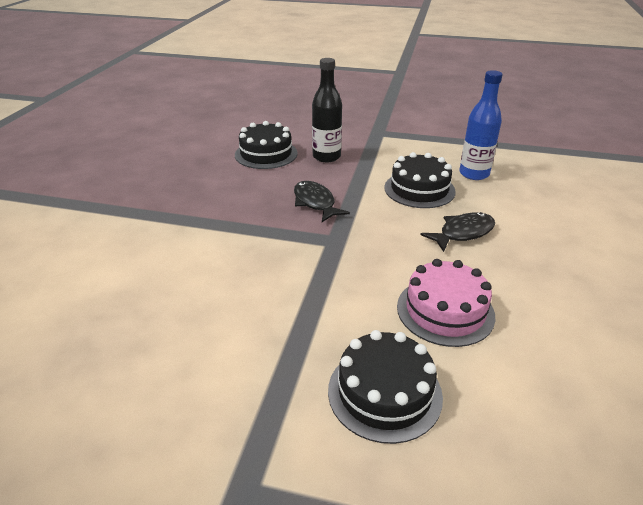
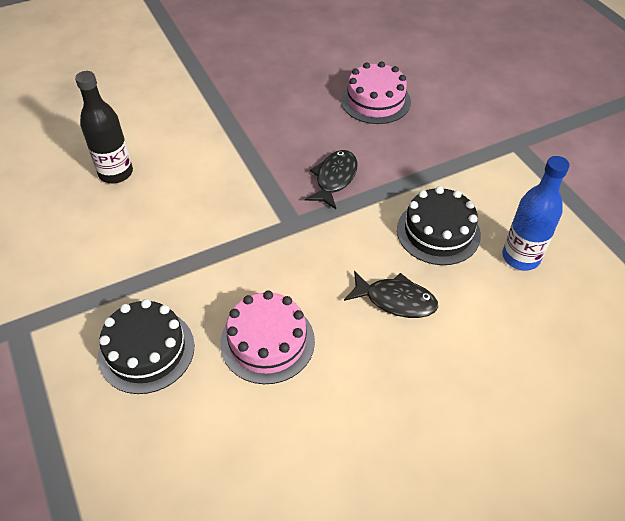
camera: 50 degrees right, 15 degrees up
(266, 154) = (375, 101): black cake -> pink cake
(326, 157) = (419, 139): black bottle -> black bottle (116, 173)

